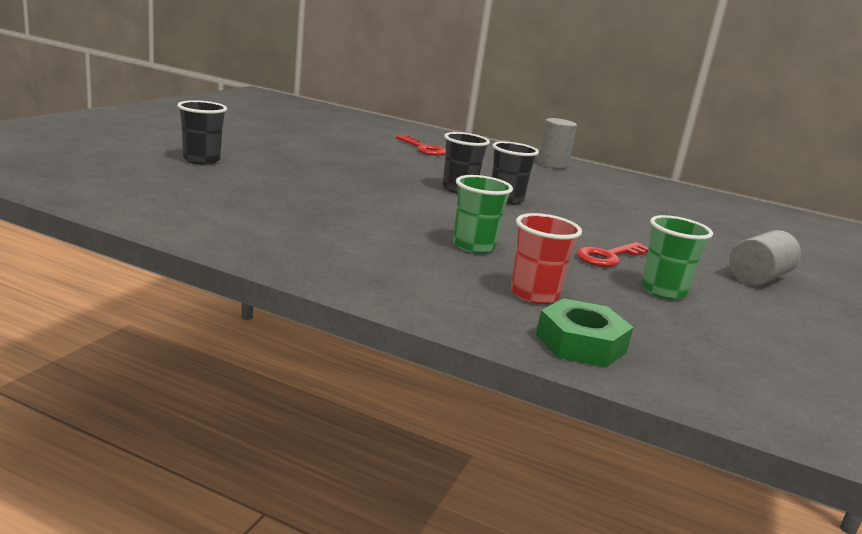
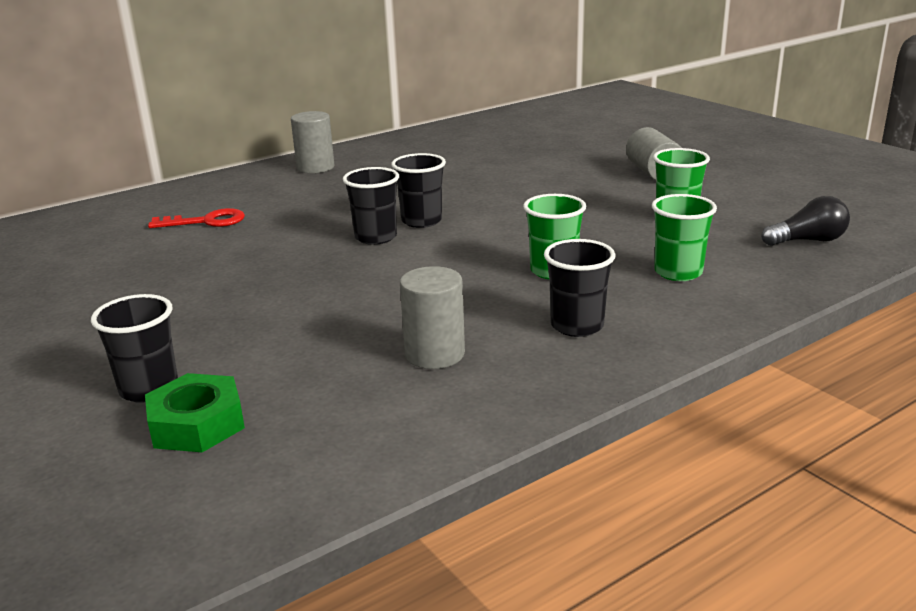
camera: 55 degrees left, 5 degrees up
(297, 218) = (434, 354): none -> grey cylinder
(384, 259) = (577, 326): none -> black cup
(534, 294) = (678, 272): red cup -> green cup
(581, 343) = (778, 279): green nut -> green nut (197, 424)
(608, 257) = (596, 216): red key -> none
(707, 361) = (808, 241): none -> black light bulb

